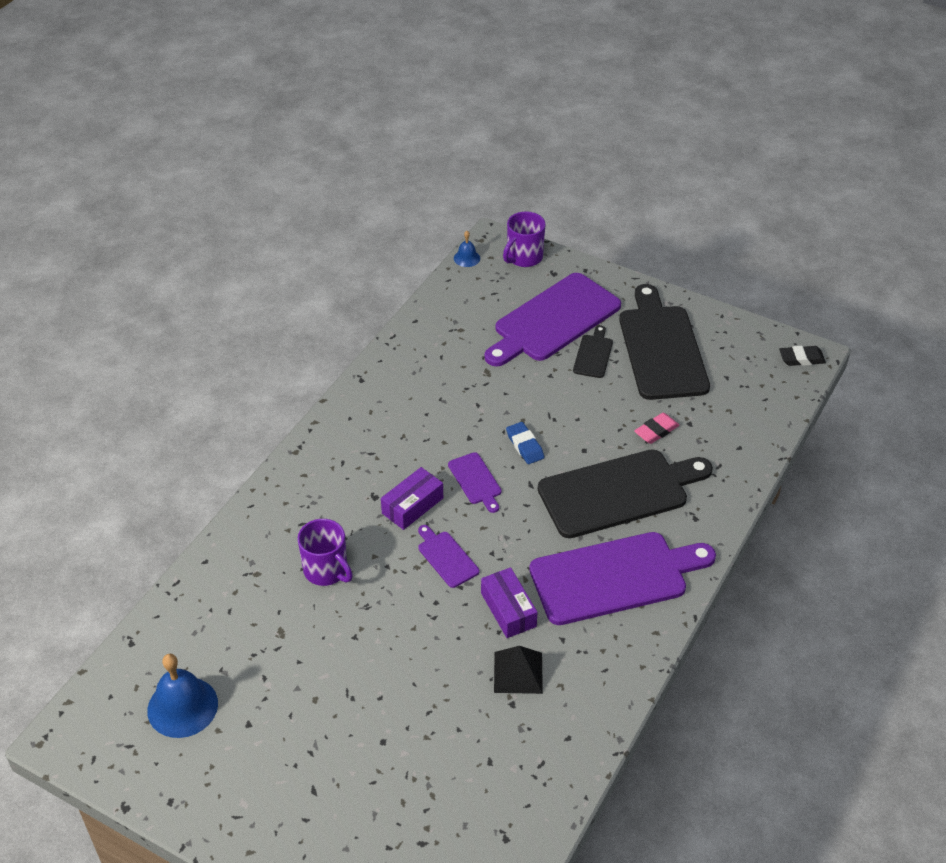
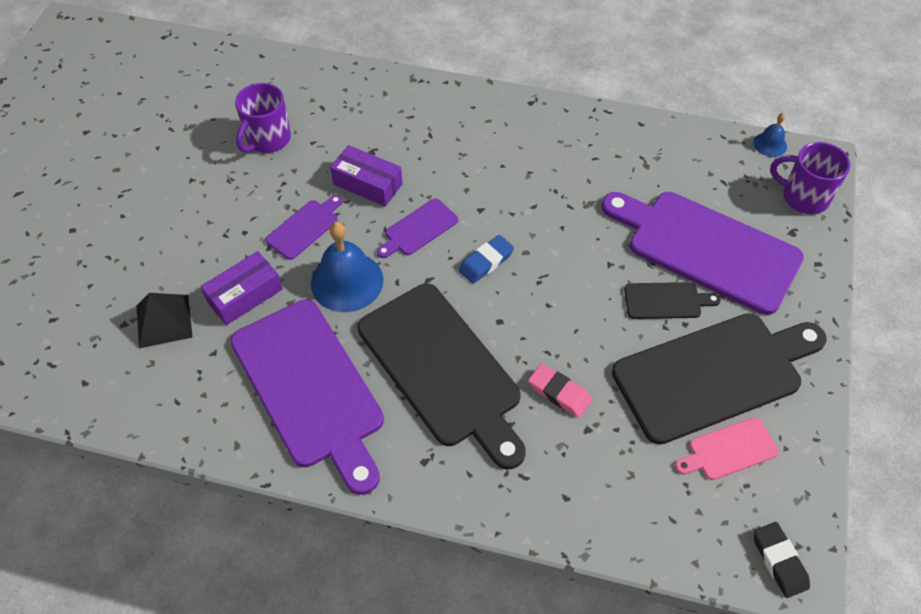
camera: 75 degrees right, 10 degrees up
(182, 707) = (100, 85): blue bell -> blue bell (347, 281)
(721, 358) = (729, 450): none -> pink cutting board

